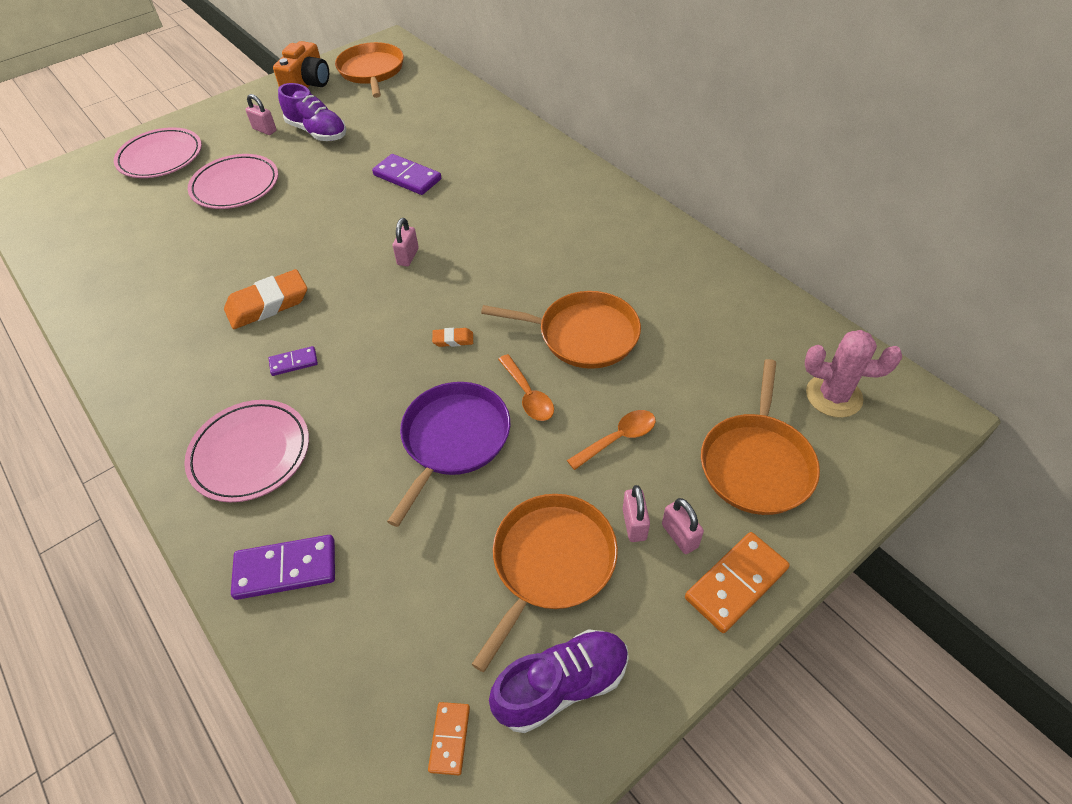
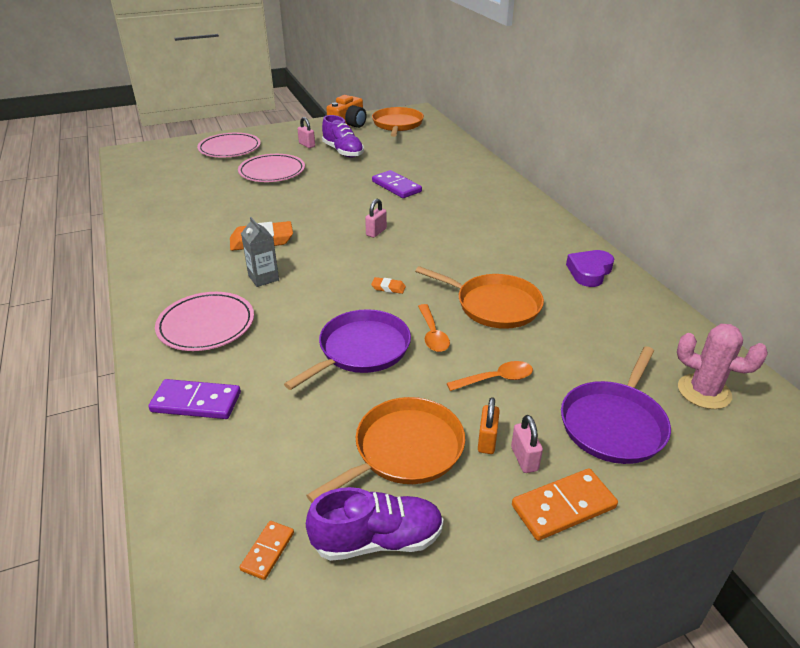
camera: 15 degrees right, 15 degrees down
(293, 362) = (263, 278): purple domino -> grey carton
(634, 524) = (487, 441): pink padlock -> orange padlock
(673, 260) = (589, 272): none -> purple heart
(756, 463) = (614, 423): orange pan -> purple pan

